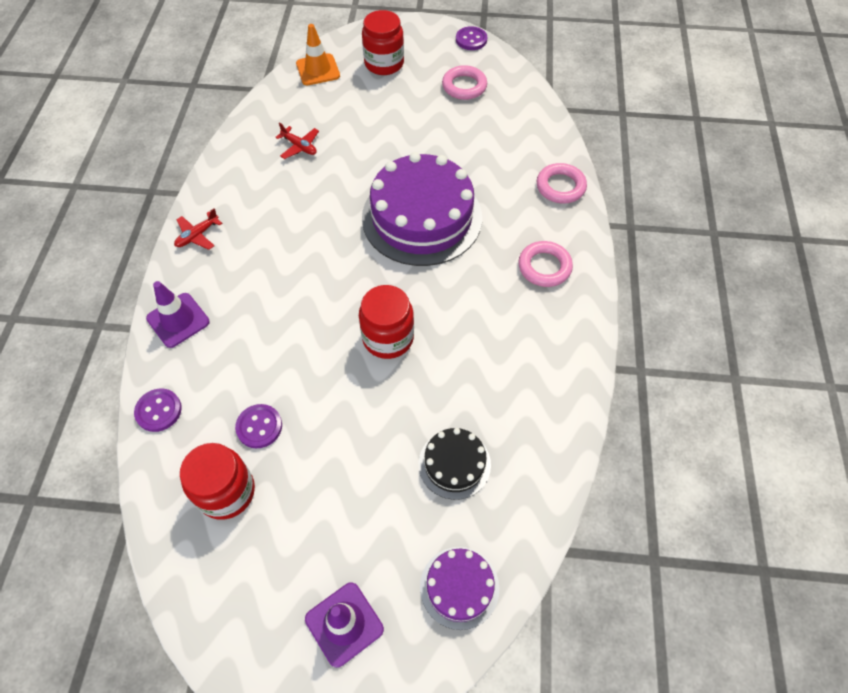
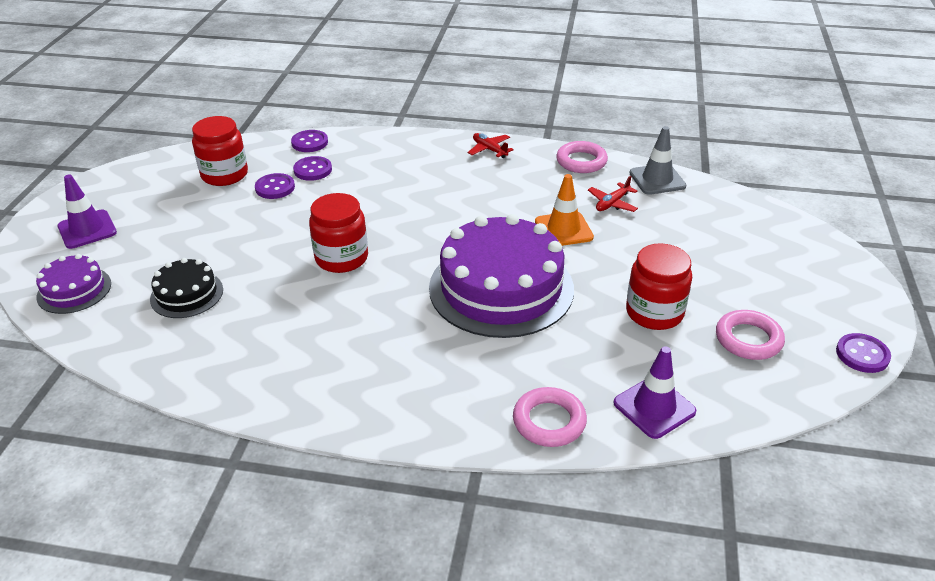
camera: 95 degrees right, 20 degrees down
(178, 320) = (395, 146): purple traffic cone -> purple traffic cone (654, 407)
(223, 395) = (313, 170): none -> purple button
(263, 117) = (657, 179): none -> grey traffic cone
(318, 70) = (748, 215): orange traffic cone -> orange traffic cone (563, 229)
(384, 63) = (776, 267): red jar -> red jar (654, 313)
(544, 267) = (409, 387): pink ring -> pink ring (581, 161)

